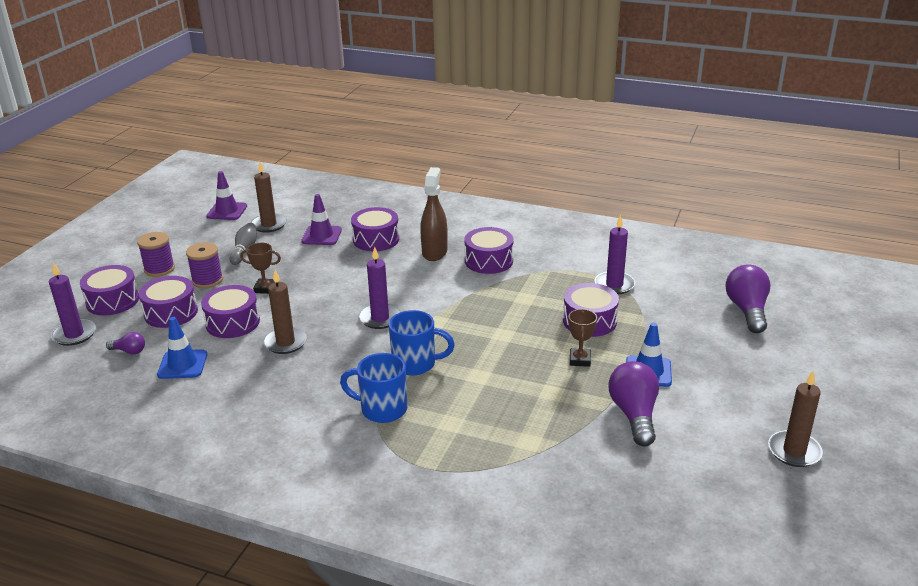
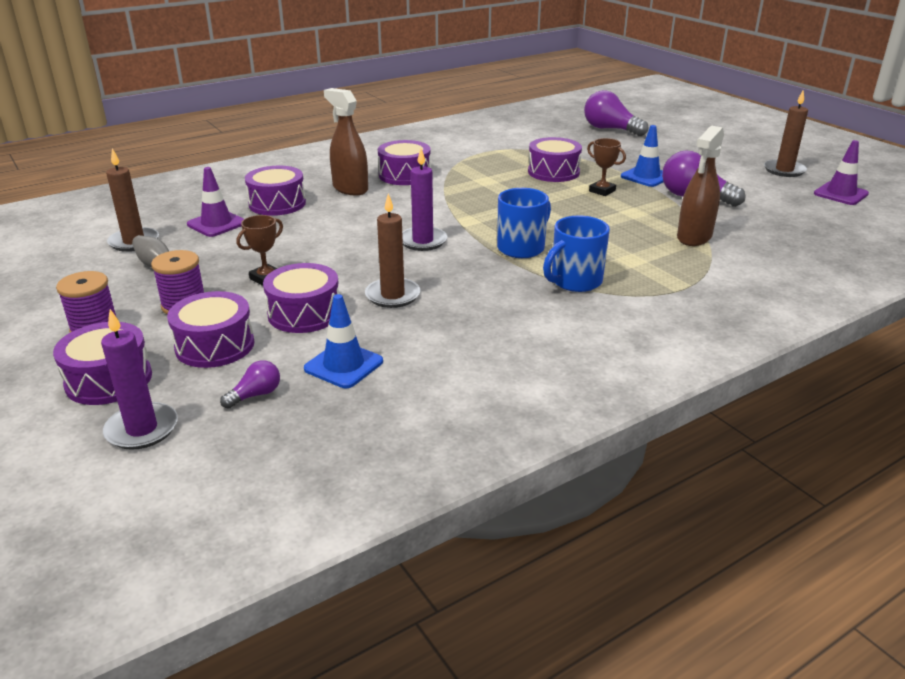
camera: 55 degrees left, 0 degrees up
(227, 211) = (48, 255): purple traffic cone -> purple traffic cone (840, 194)
(537, 442) = (694, 237): none -> brown spray bottle
(614, 285) = (516, 150): purple candle -> none

